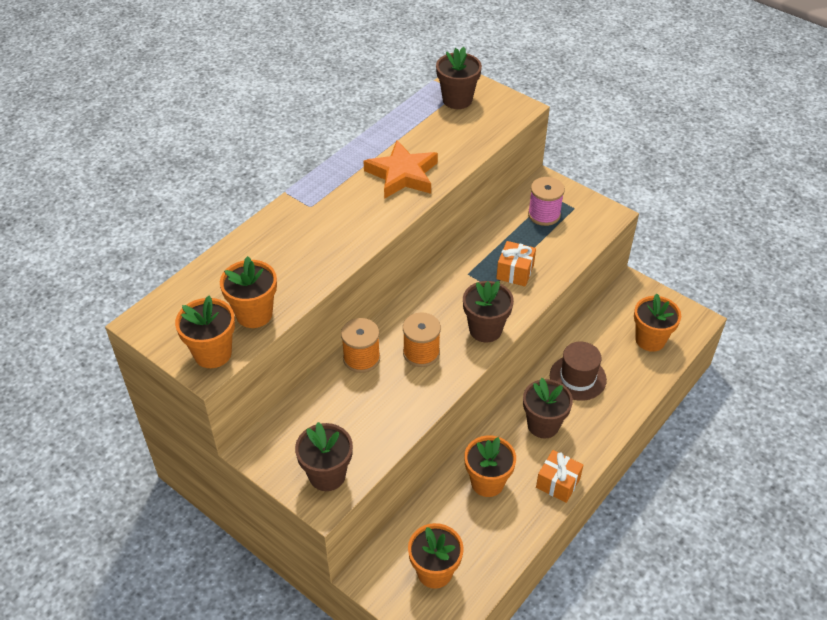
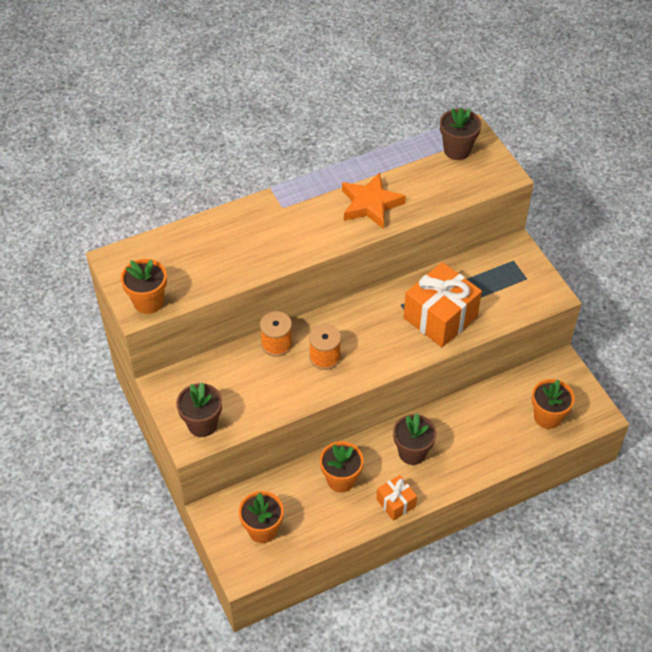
camera: 25 degrees right, 5 degrees up
(254, 314) = (193, 282): orange flower pot -> none
(485, 329) = (386, 357): brown flower pot -> none
(515, 272) = (440, 317): orange gift -> orange gift, size x1.93
(544, 214) = (496, 275): pink spool -> none
(577, 377) = (464, 425): brown hat -> none

